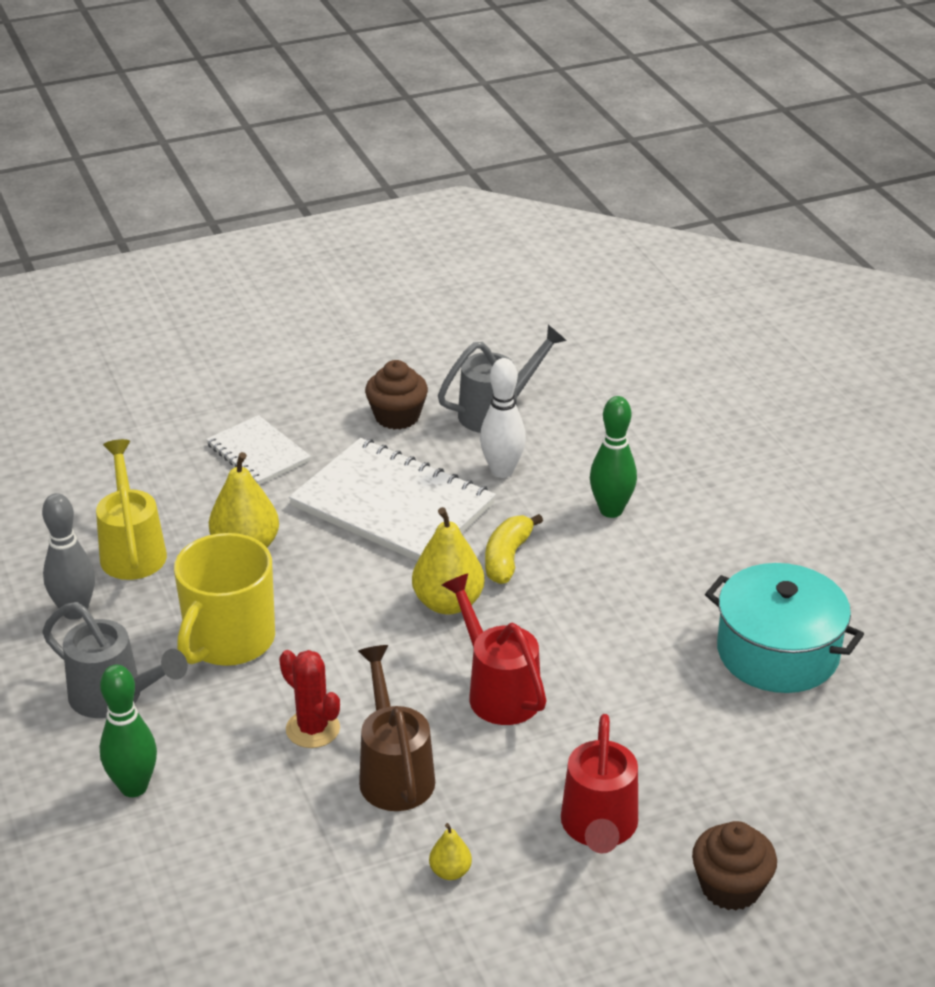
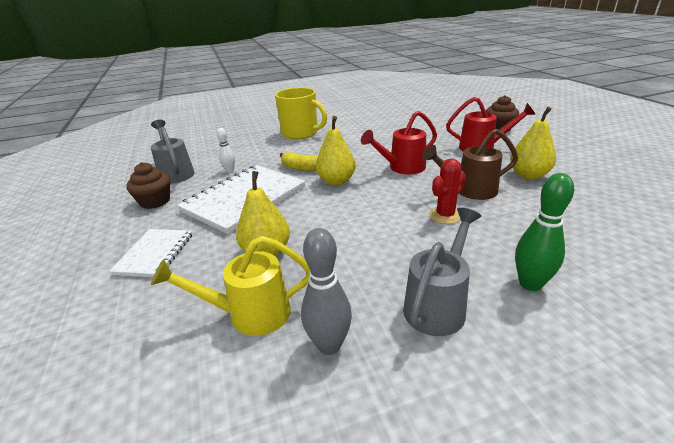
camera: 85 degrees left, 5 degrees down
(229, 640) = (368, 252): yellow mug -> yellow mug (300, 133)
(258, 453) = (155, 254): white notebook -> white notebook turned 45 degrees counterclockwise
(450, 871) = (528, 175): yellow pear -> yellow pear, size x1.98
(502, 471) = (230, 170): white bowling pin -> white bowling pin, size x0.61
(611, 510) = (274, 147): green bowling pin -> none
(777, 652) = (371, 121): turquoise pot -> none

